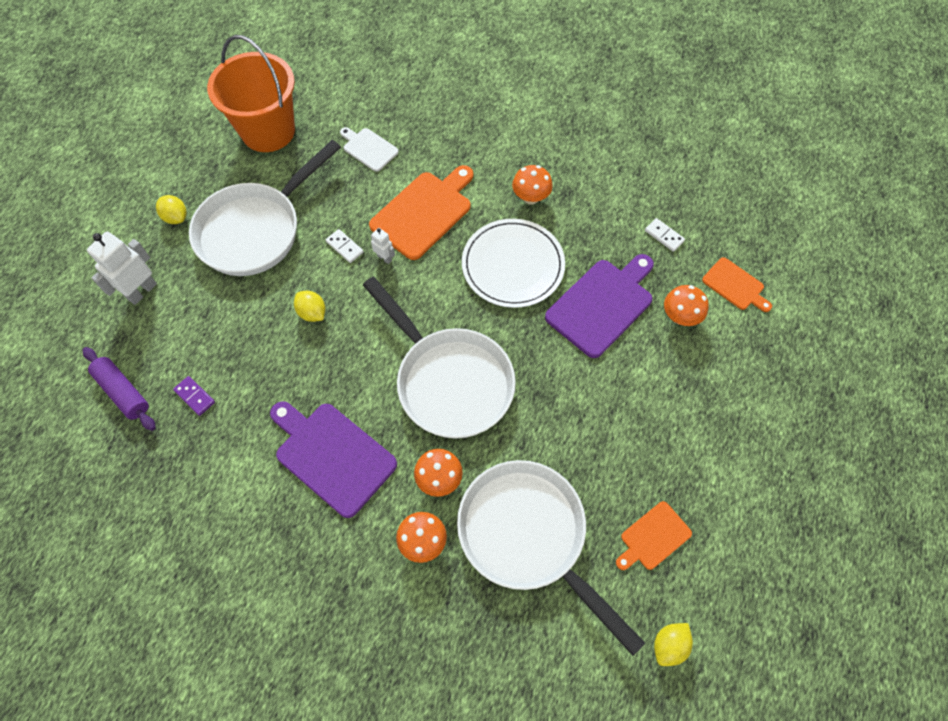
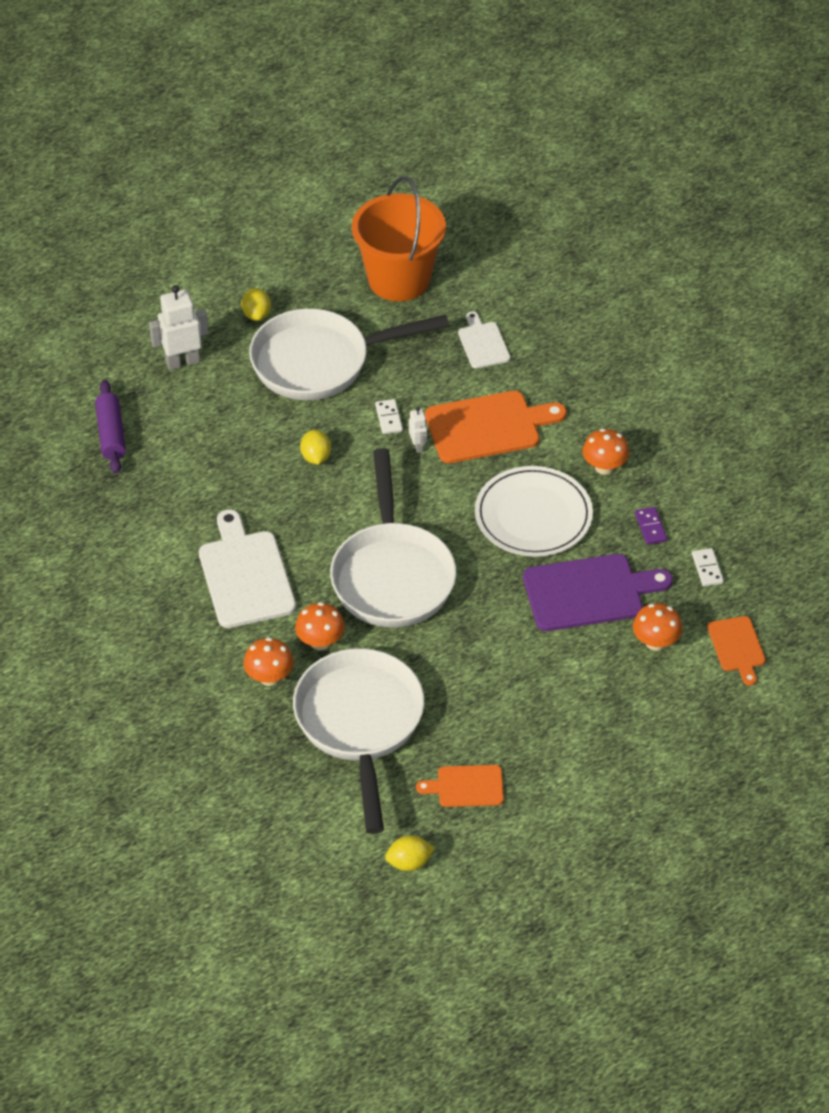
camera: 35 degrees right, 15 degrees down
(195, 396) = (166, 469): purple domino -> purple domino (650, 527)
(332, 455) = (245, 575): purple cutting board -> white cutting board

